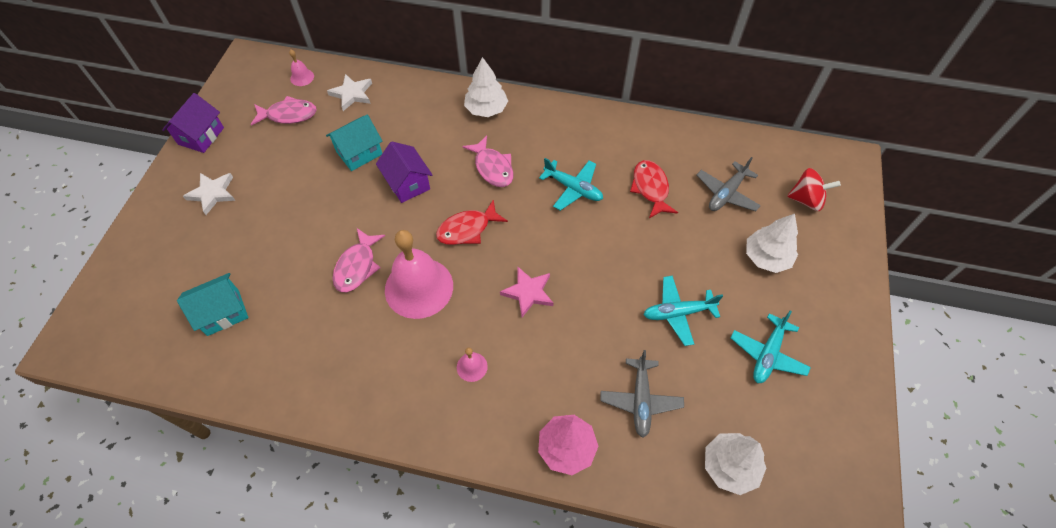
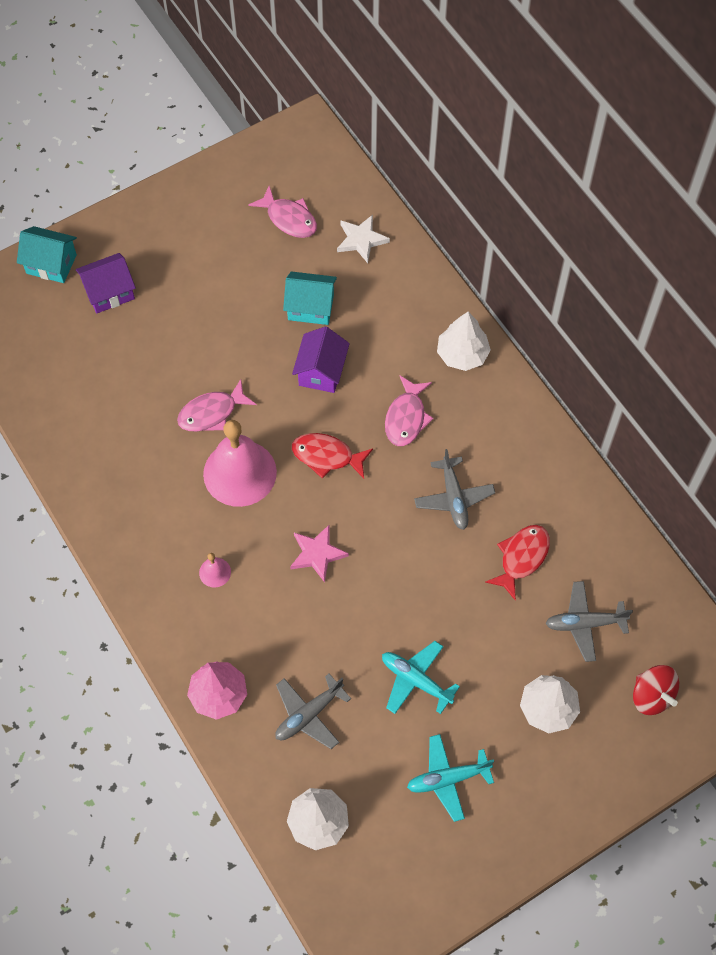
camera: 45 degrees right, 5 degrees up
(201, 136) = (202, 183): purple house -> purple house (109, 292)
(212, 193) = (164, 249): white star -> none
(223, 312) = (85, 366): turquoise house -> turquoise house (51, 264)
(302, 77) = (335, 186): pink bell -> none
(573, 188) = (453, 498): turquoise plane -> grey plane

